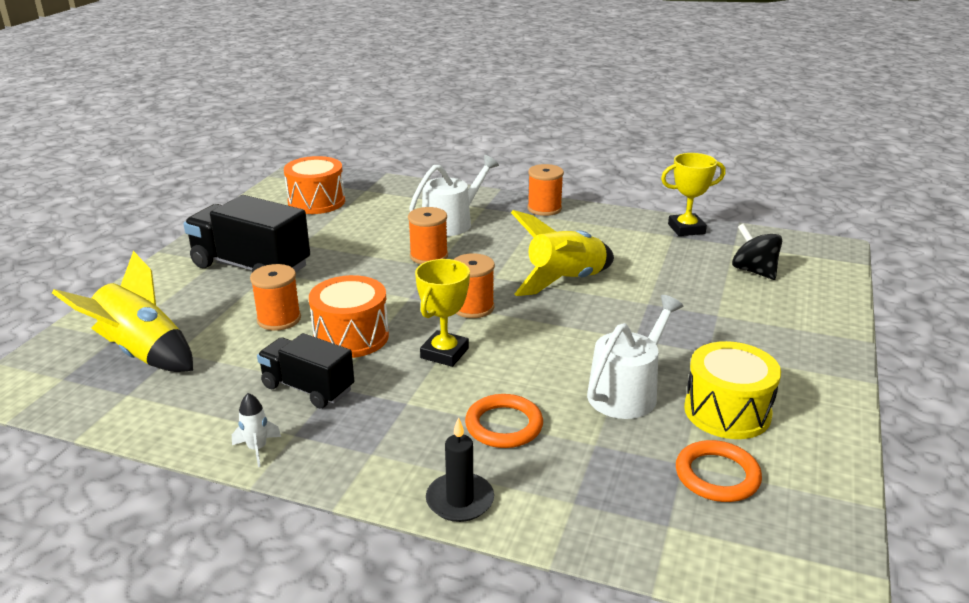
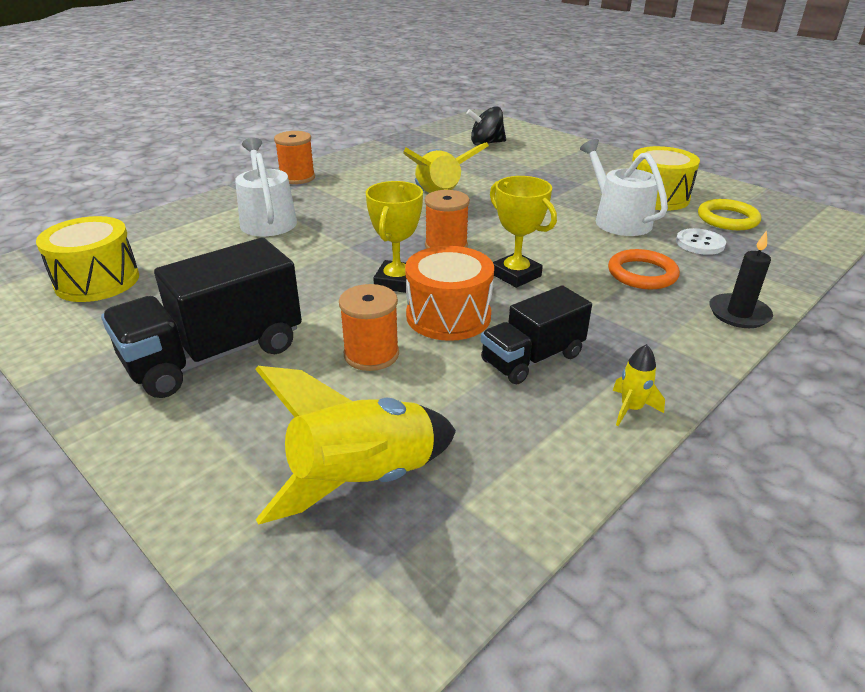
camera: 65 degrees left, 5 degrees up
(257, 449) = (631, 409): white rocket -> yellow rocket
(316, 202) = (97, 281): orange drum -> yellow drum
(429, 256) = (324, 245): orange spool -> none
(617, 458) = (700, 243): none -> white button
(686, 229) = (401, 144): yellow trophy -> yellow trophy (397, 282)
(717, 475) = (727, 219): orange ring -> yellow ring

